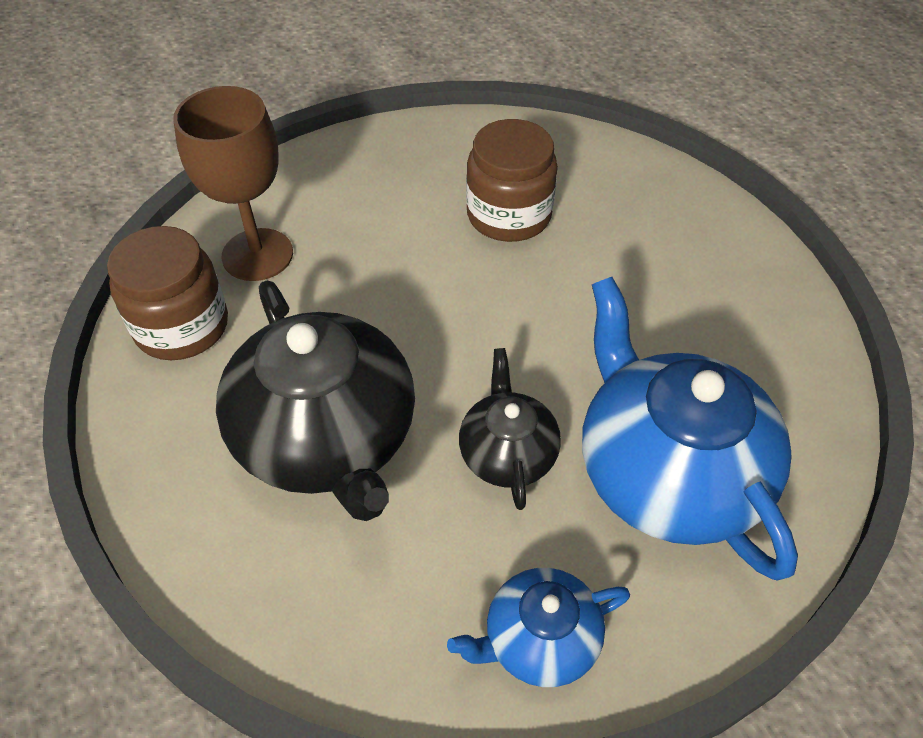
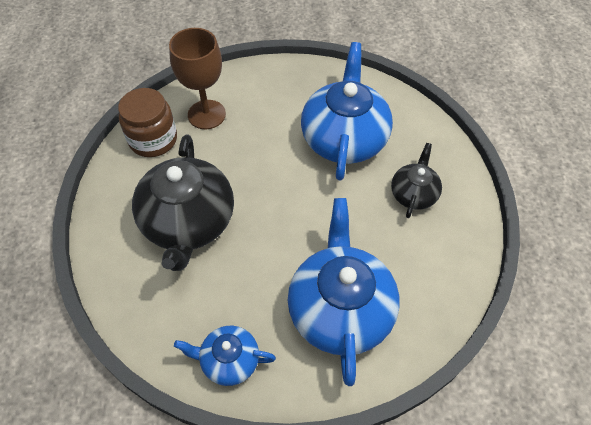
camera: 25 degrees right, 5 degrees up
(507, 453) = (267, 265): black teapot -> black teapot (413, 194)
(509, 215) = (344, 138): brown jar -> blue teapot

